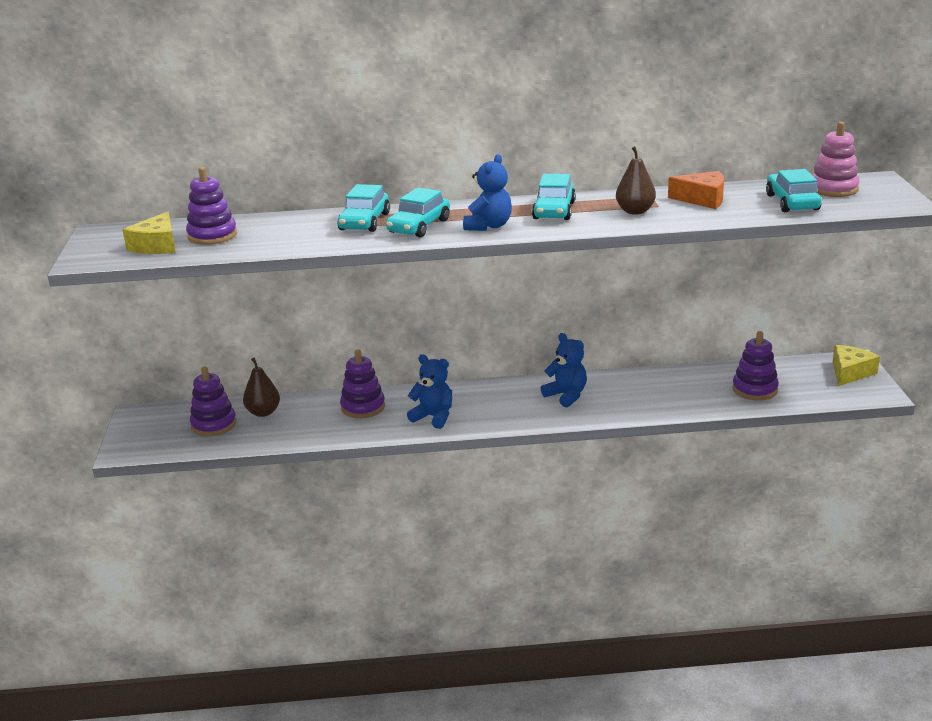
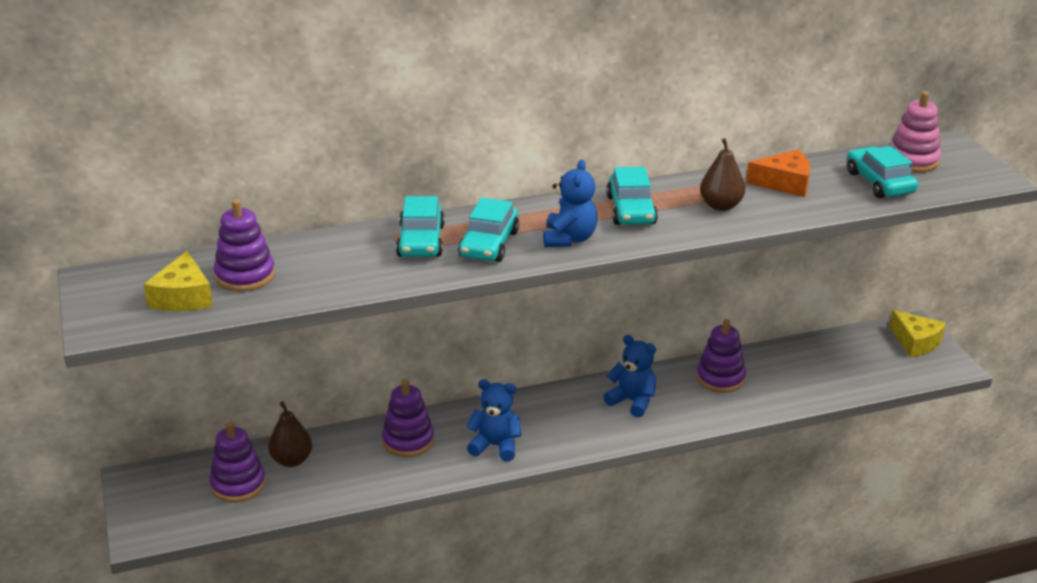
camera: 15 degrees left, 5 degrees up
(755, 389) = (828, 373): purple stacking toy -> purple stacking toy (720, 378)
(850, 372) = (915, 342): yellow cheese -> yellow cheese turned 120 degrees clockwise

